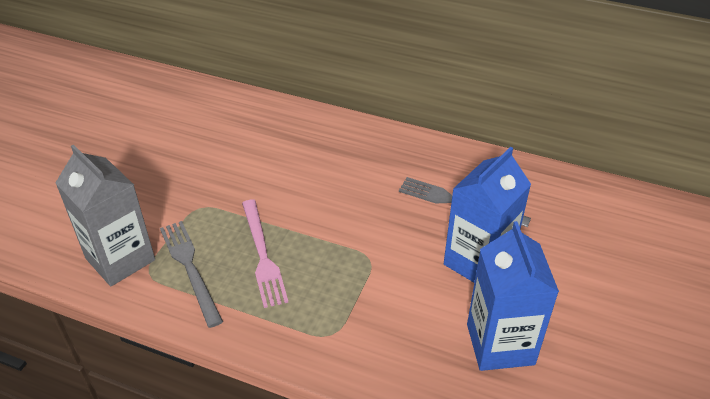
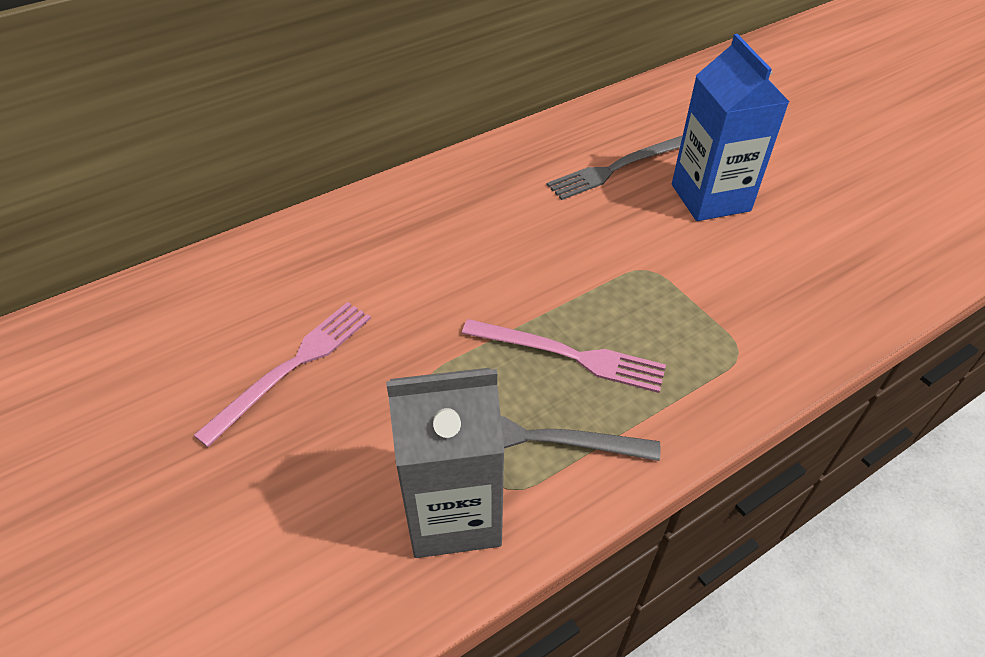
camera: 55 degrees left, 5 degrees up
(172, 156) = (293, 366): none -> pink fork
(500, 344) = (826, 237): blue carton -> none

